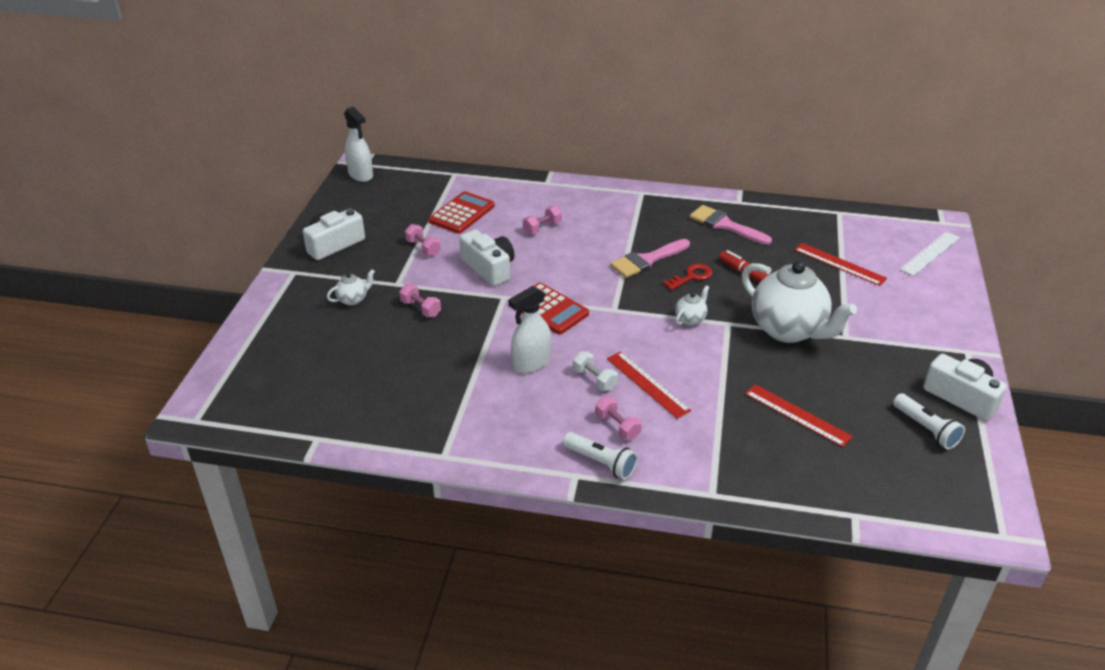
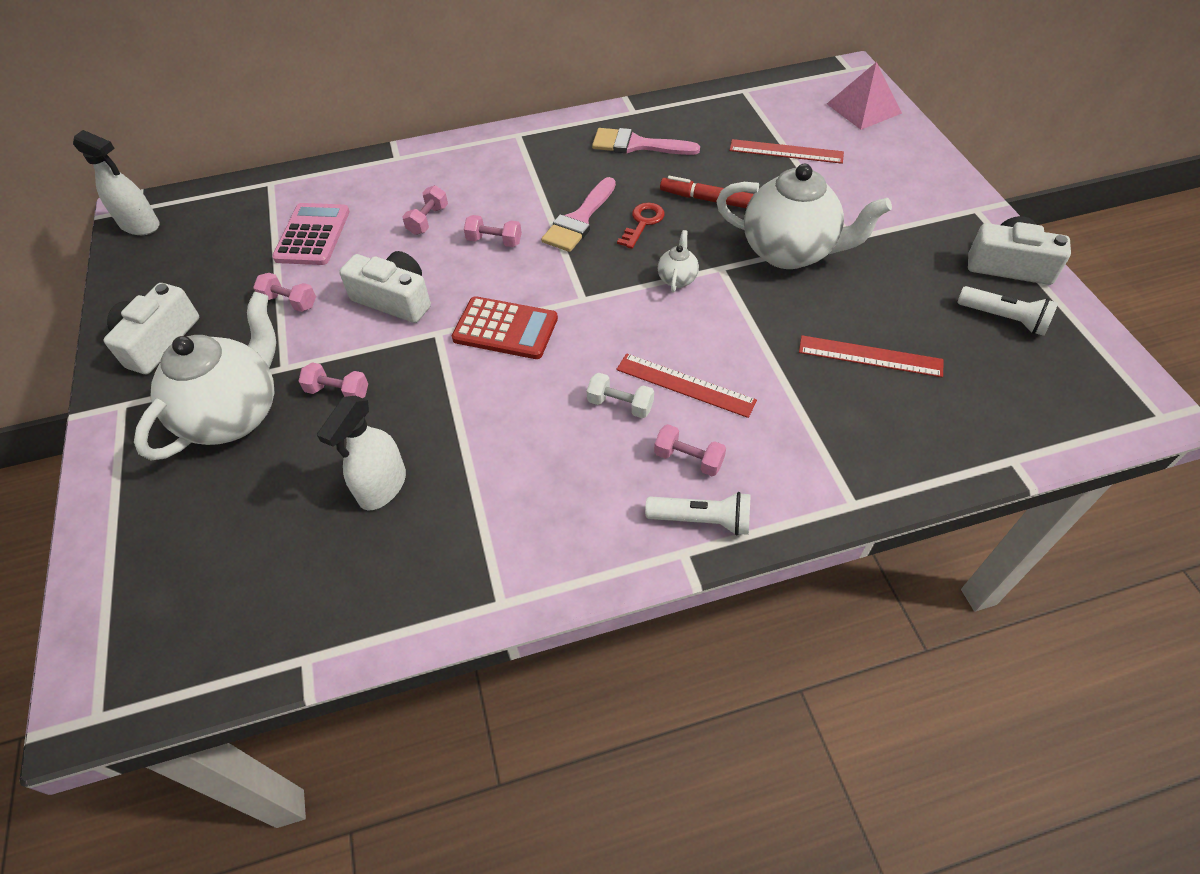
camera: 25 degrees left, 15 degrees up
(353, 300) = (234, 415): white teapot -> white teapot, size x2.36
(462, 213) = (312, 235): red calculator -> pink calculator
(531, 363) = (529, 414): white spray bottle -> white spray bottle (382, 487)
(578, 255) = (494, 241): none -> pink dumbbell
(930, 253) = (863, 108): white ruler -> pink pyramid

